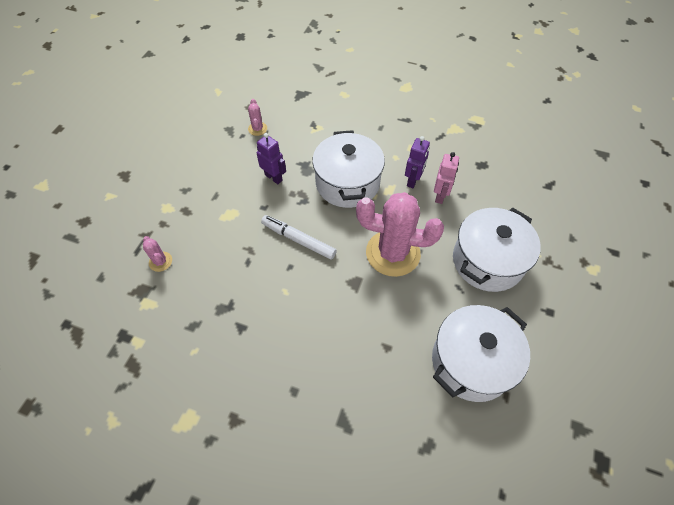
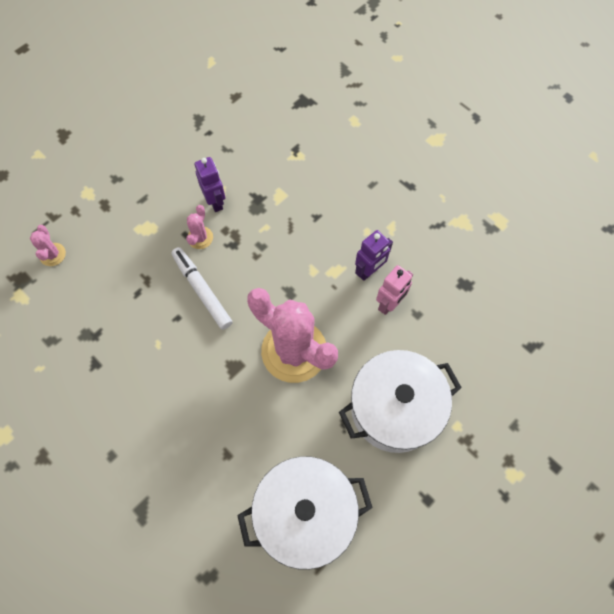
camera: 25 degrees right, 10 degrees up
(257, 129) = (230, 130): pink cactus -> pink cactus (200, 238)
(347, 183) = (292, 243): white pot -> none

